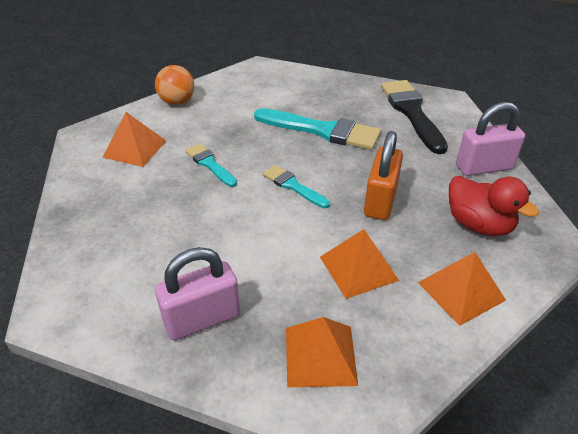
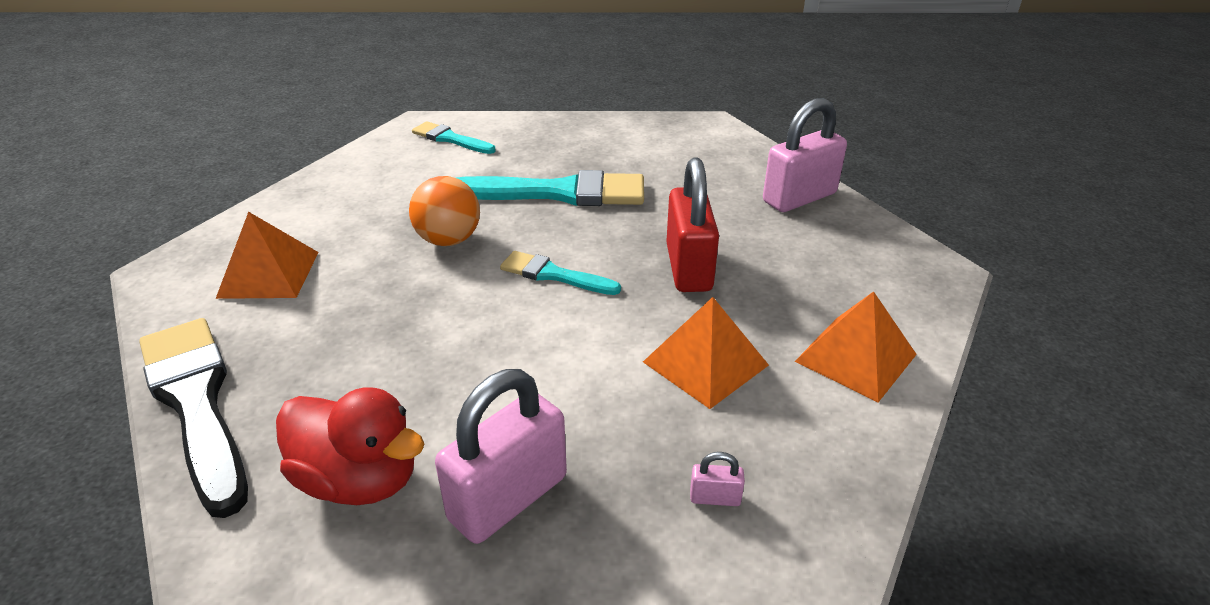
camera: 20 degrees left, 5 degrees down
(177, 102) = (310, 194): orange ball -> orange ball (449, 240)
(210, 164) = (408, 271): turquoise brush -> turquoise brush (450, 139)
(320, 355) = (715, 498): orange pyramid -> pink padlock
(380, 201) = (688, 268): orange padlock -> red padlock
(411, 112) = (670, 148): black brush -> black brush (196, 403)
(478, 225) = (831, 269): red duck -> red duck (359, 480)

